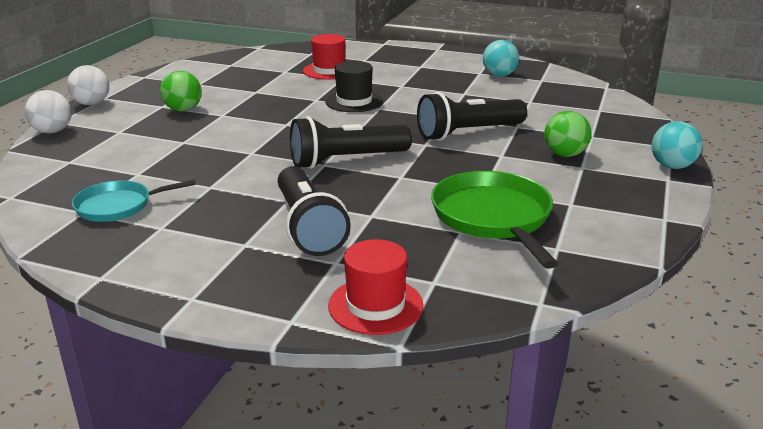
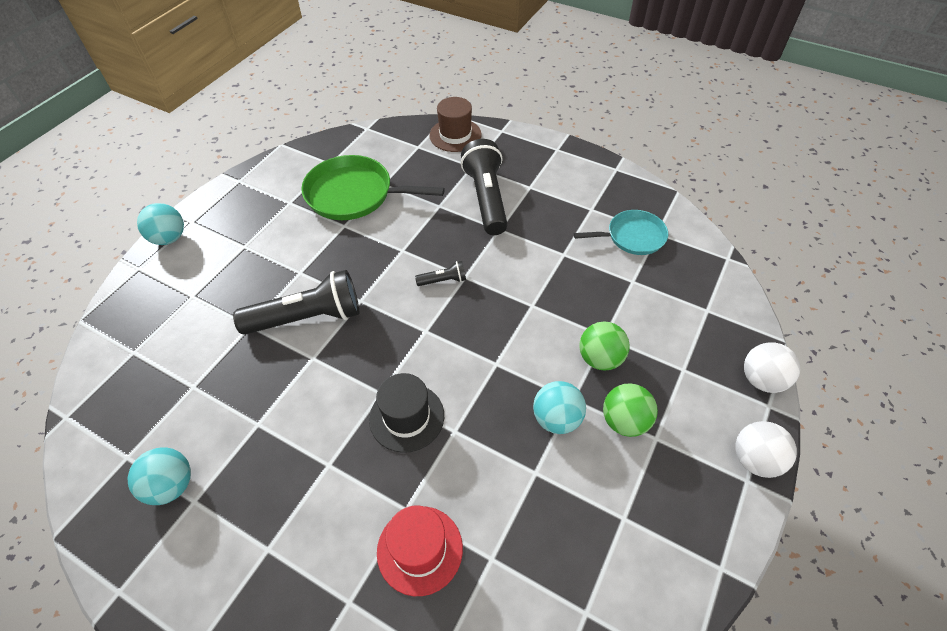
camera: 170 degrees left, 25 degrees up
(237, 107) = (556, 419): none -> turquoise ball
(346, 160) = (443, 280): black flashlight -> black flashlight, size x0.45
(375, 305) = (455, 135): red hat -> brown hat
(493, 217) = (354, 194): green pan -> green pan turned 105 degrees clockwise
(564, 154) = (243, 266): green ball -> green ball (600, 358)

